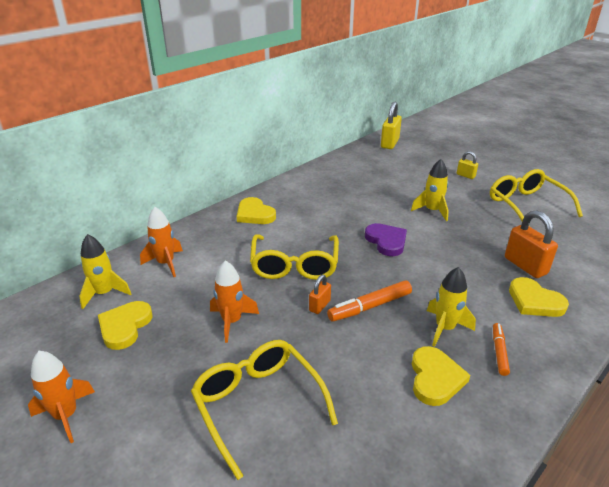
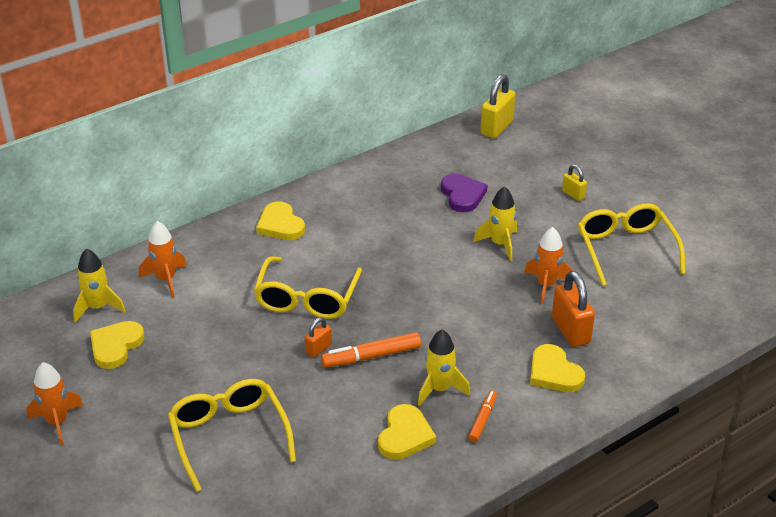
camera: 10 degrees right, 5 degrees up
(232, 321) = (223, 354): orange rocket -> orange rocket (546, 285)
(386, 241) = (424, 280): purple heart -> purple heart (462, 195)

